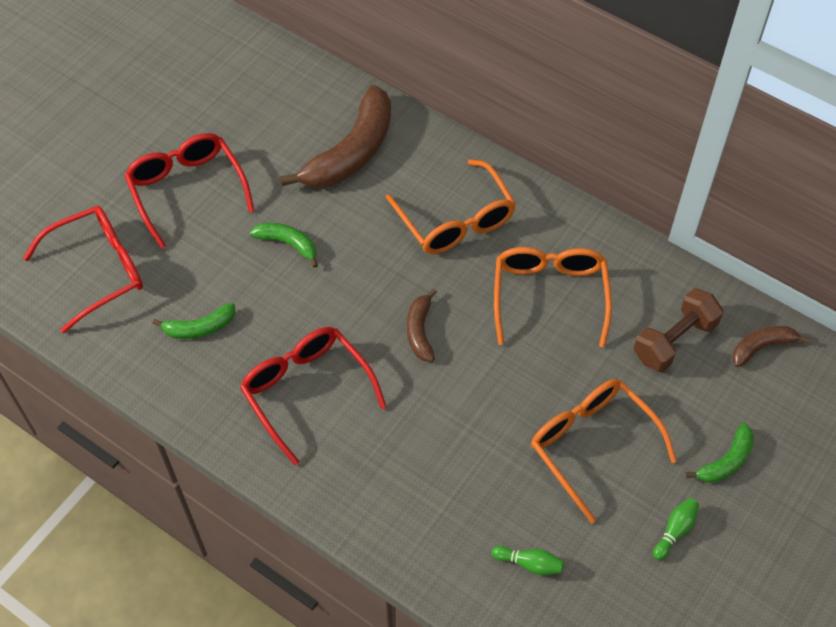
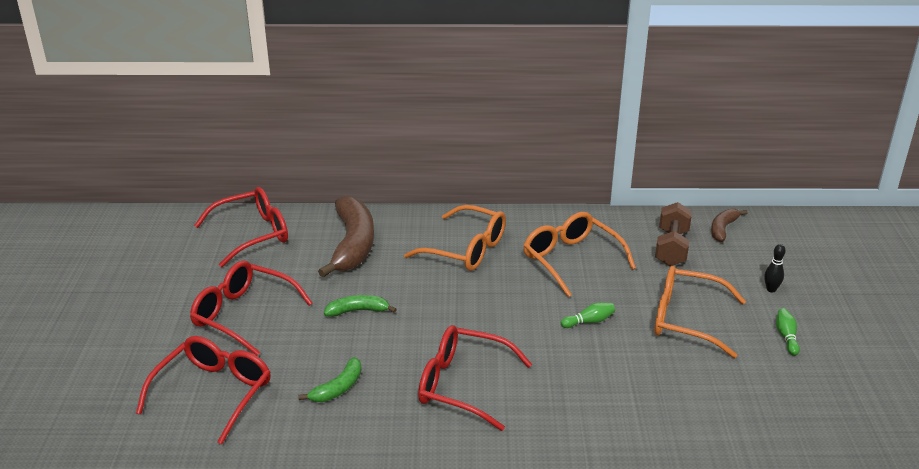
camera: 35 degrees left, 25 degrees down
(271, 85) = (253, 234): none -> red glasses
(420, 331) = (507, 315): brown banana -> none
(529, 563) = (724, 400): green bowling pin -> green bowling pin (589, 321)
(726, 461) = (771, 289): green banana -> black bowling pin

